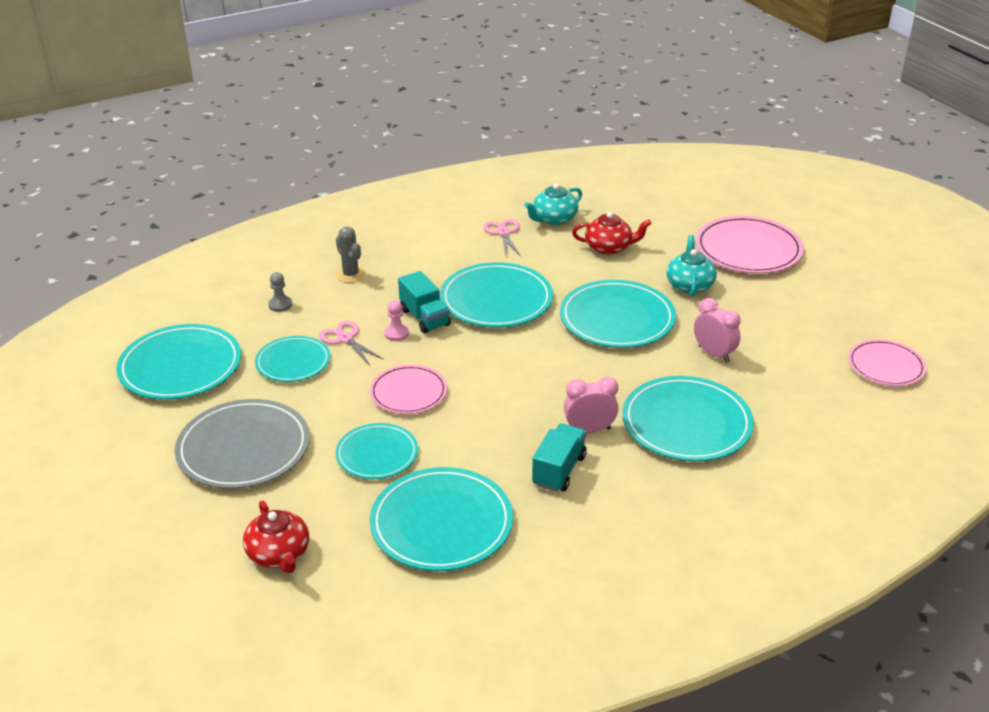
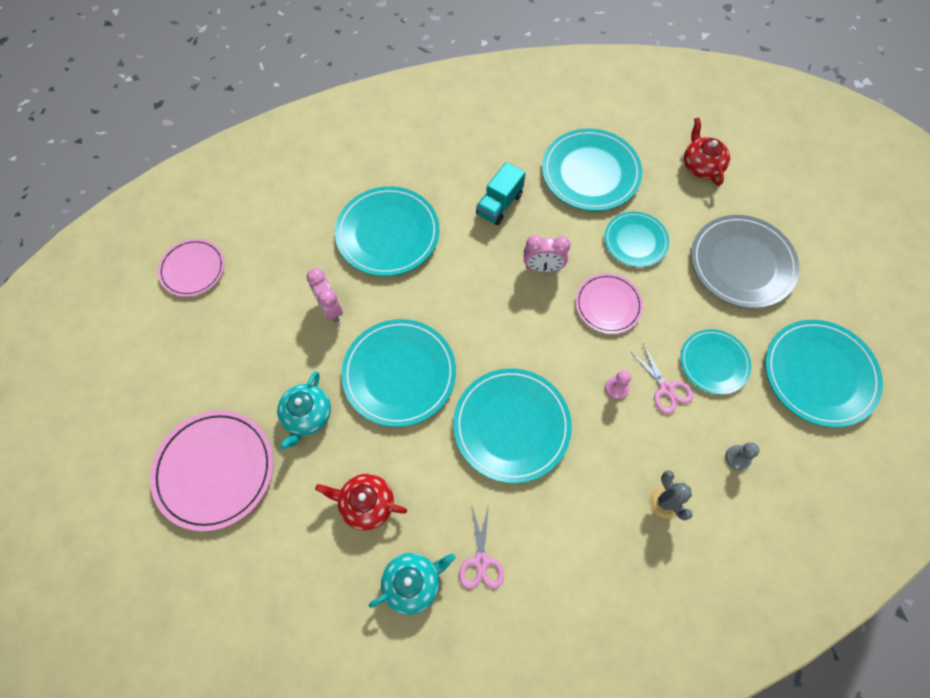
camera: 170 degrees left, 30 degrees up
(424, 317) = (587, 409): turquoise truck -> none
(589, 430) = (466, 239): pink clock -> pink clock (543, 267)

